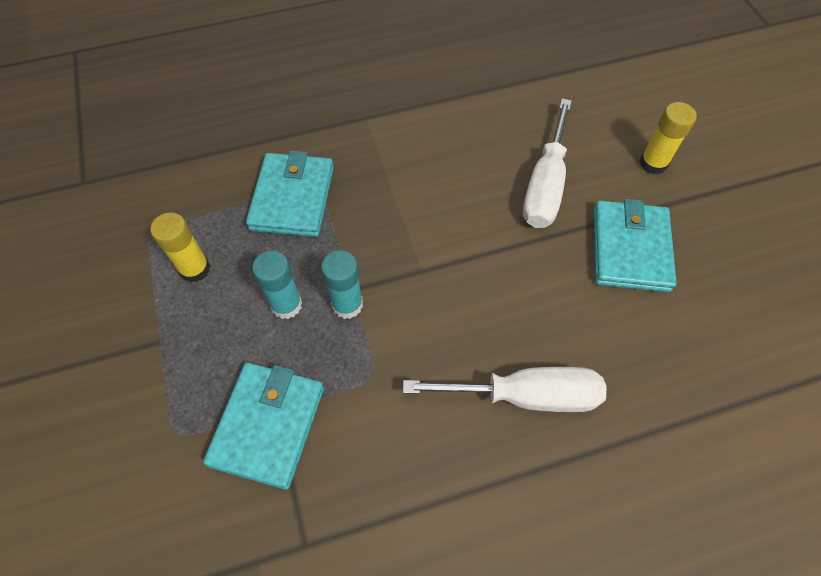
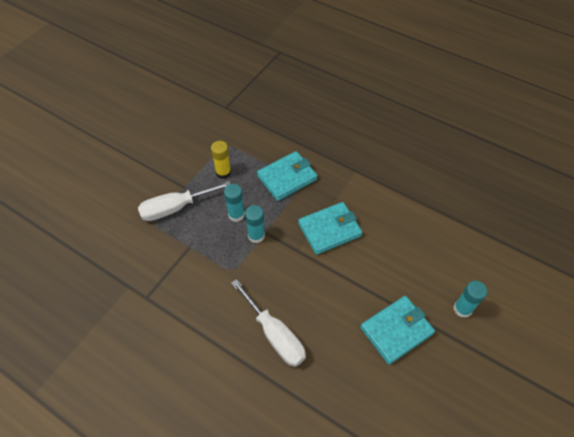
camera: 50 degrees right, 5 degrees down
(268, 425) = (181, 249): turquoise wallet -> turquoise wallet (329, 230)
(545, 185) = (395, 268): white screwdriver -> white screwdriver (175, 208)
(653, 163) = (462, 309): yellow glue stick -> turquoise glue stick

